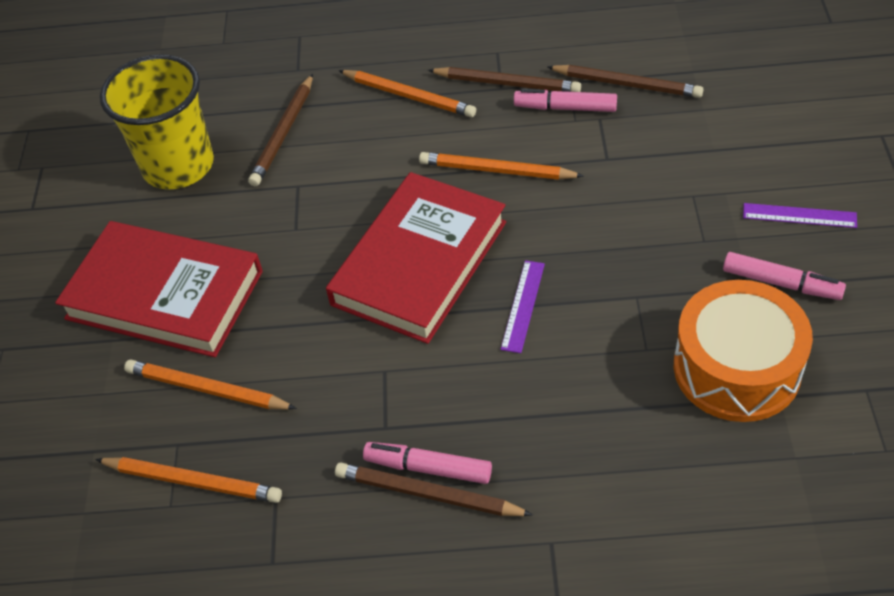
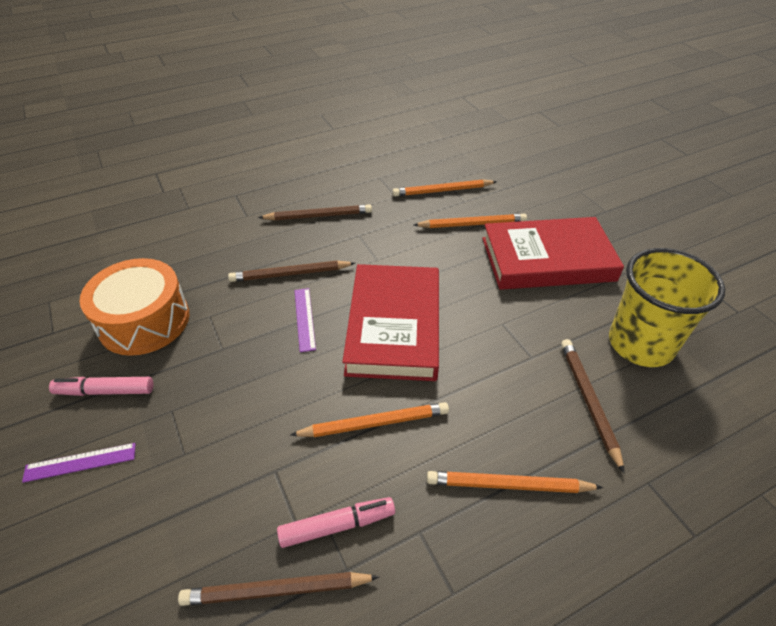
camera: 150 degrees right, 5 degrees down
(428, 468) = (324, 225): pink marker -> none
(507, 83) = (416, 541): brown pencil -> brown pencil (290, 274)

